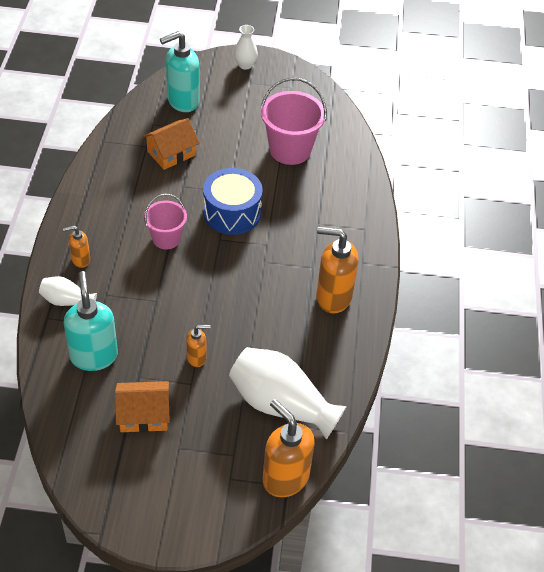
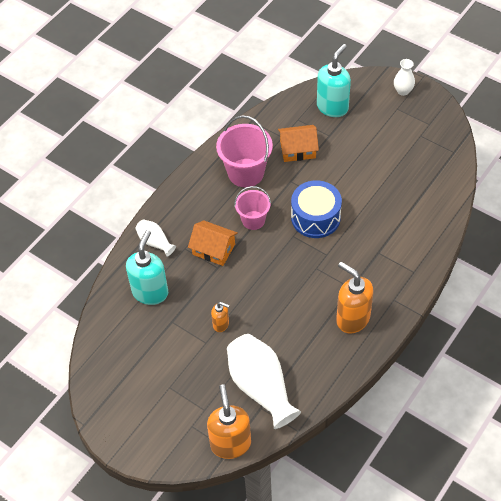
camera: 35 degrees right, 5 degrees up
(80, 260) = (182, 213): orange soap dispenser -> none
(143, 415) = (159, 351): orange house -> orange house (213, 249)
(182, 101) = (332, 107): turquoise soap dispenser -> turquoise soap dispenser turned 120 degrees clockwise
(290, 150) = (394, 180): pink bucket -> pink bucket (246, 173)

